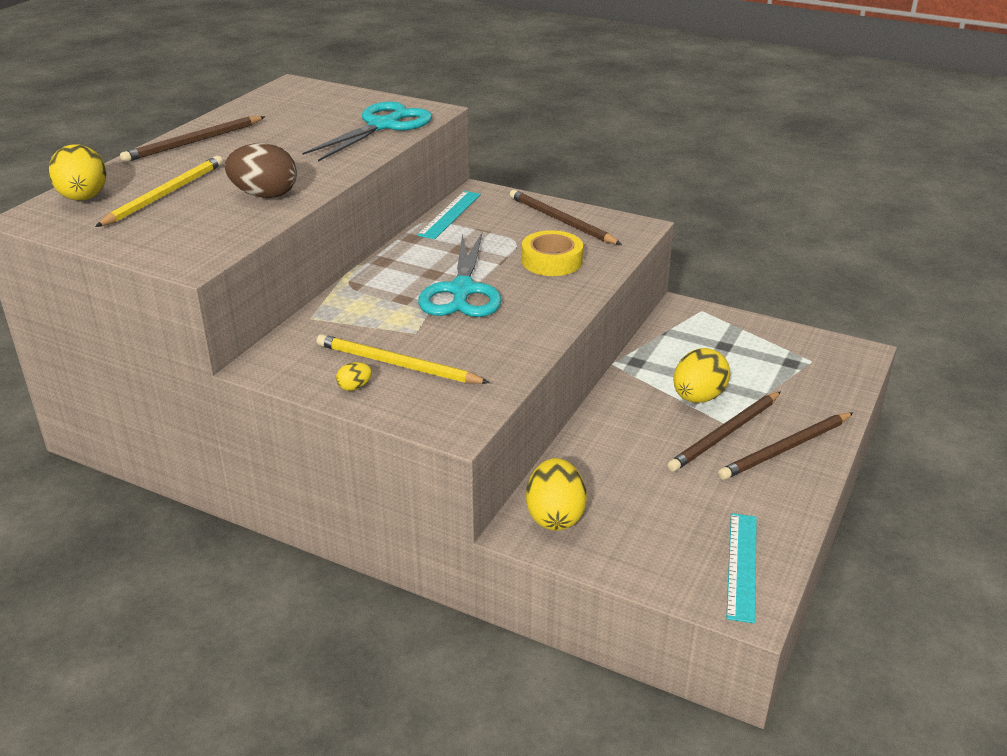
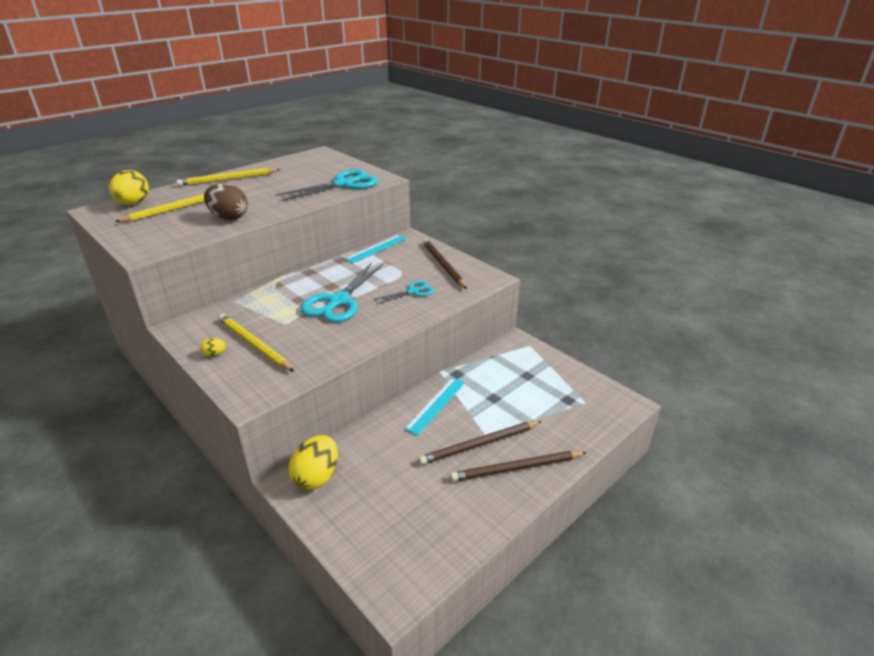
camera: 20 degrees right, 0 degrees up
(193, 142) = (227, 179): brown pencil -> yellow pencil
(551, 261) = (413, 292): yellow tape -> turquoise scissors
(698, 398) = (480, 411): yellow egg -> none
(741, 565) = (416, 557): turquoise ruler -> turquoise ruler (436, 405)

